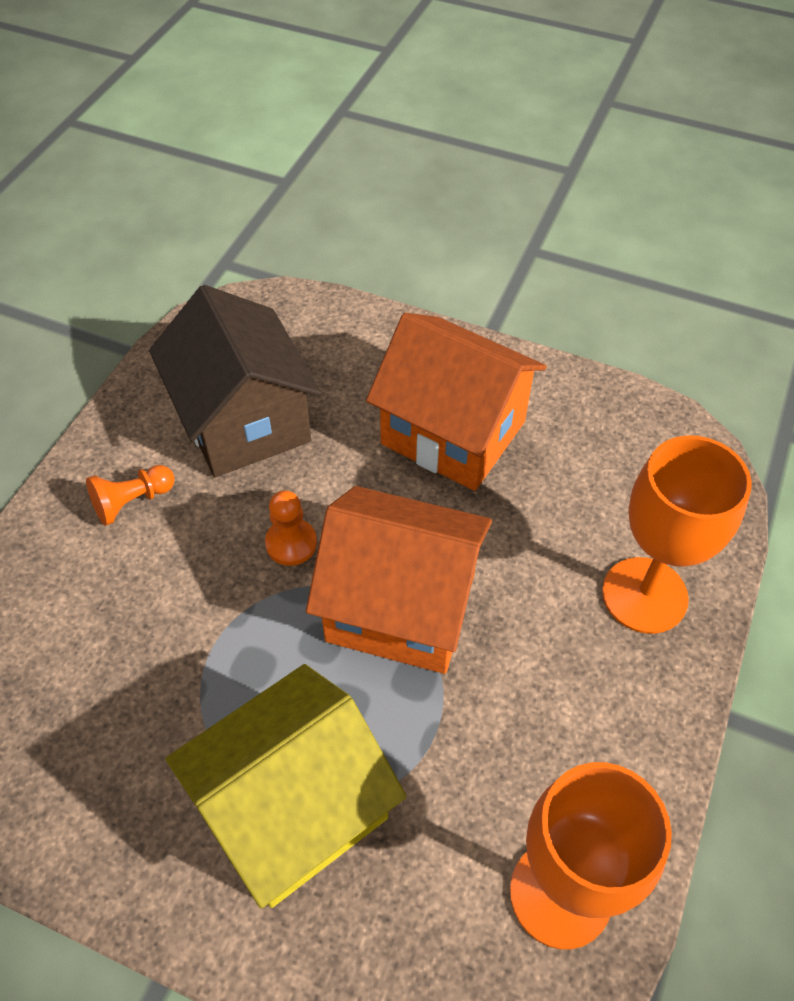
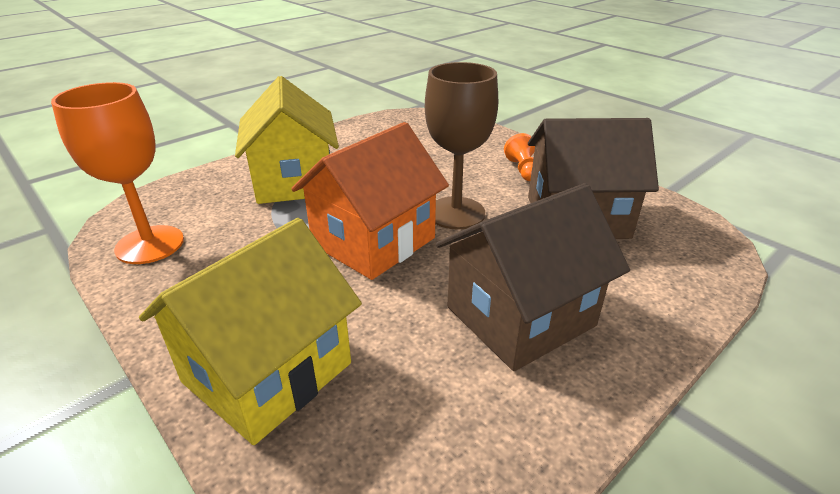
camera: 115 degrees right, 20 degrees down
(291, 543) = (456, 213): orange pawn -> brown goblet
(453, 433) = (520, 316): orange house -> brown house
(644, 595) = (267, 372): orange goblet -> yellow house

